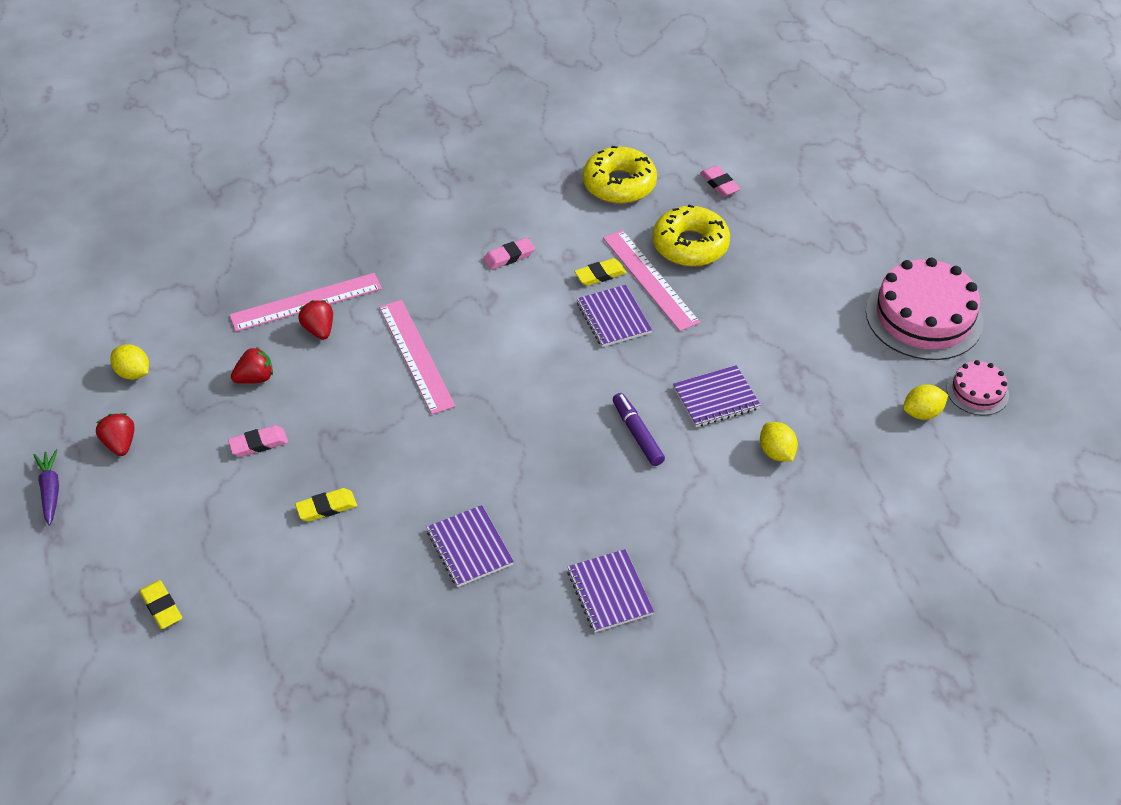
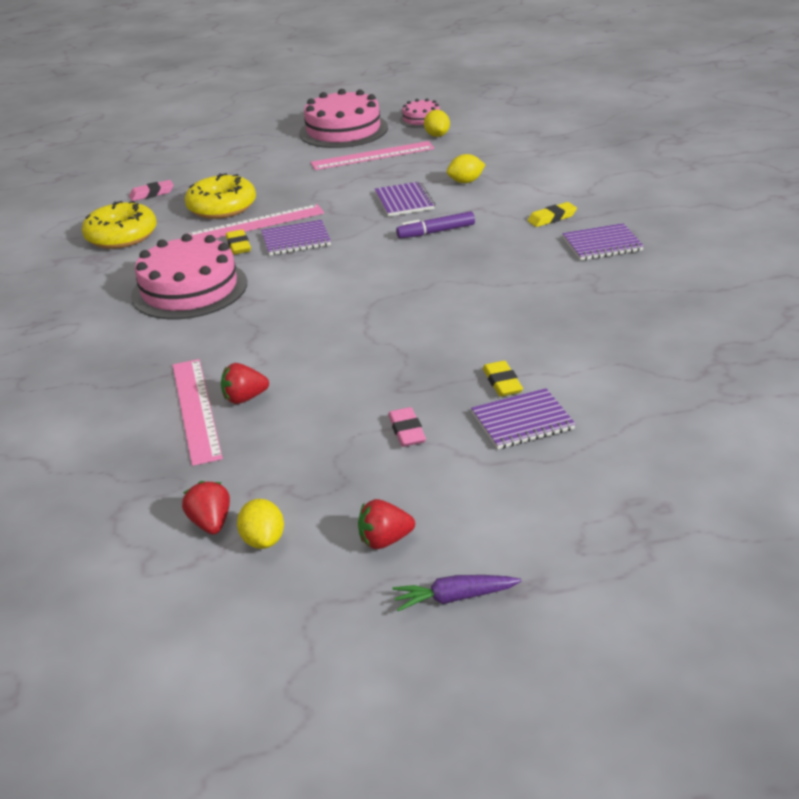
camera: 80 degrees left, 15 degrees down
(133, 373) = (263, 540): yellow lemon -> yellow lemon turned 60 degrees counterclockwise
(161, 607) = (635, 484): yellow eraser -> yellow eraser (552, 218)
(255, 378) = (305, 439): red strawberry -> red strawberry (211, 523)
(416, 355) = (307, 337): pink ruler -> pink ruler (372, 156)
(469, 547) = (555, 305): purple notebook -> purple notebook (522, 421)
(509, 256) = (189, 289): pink eraser -> pink cake

